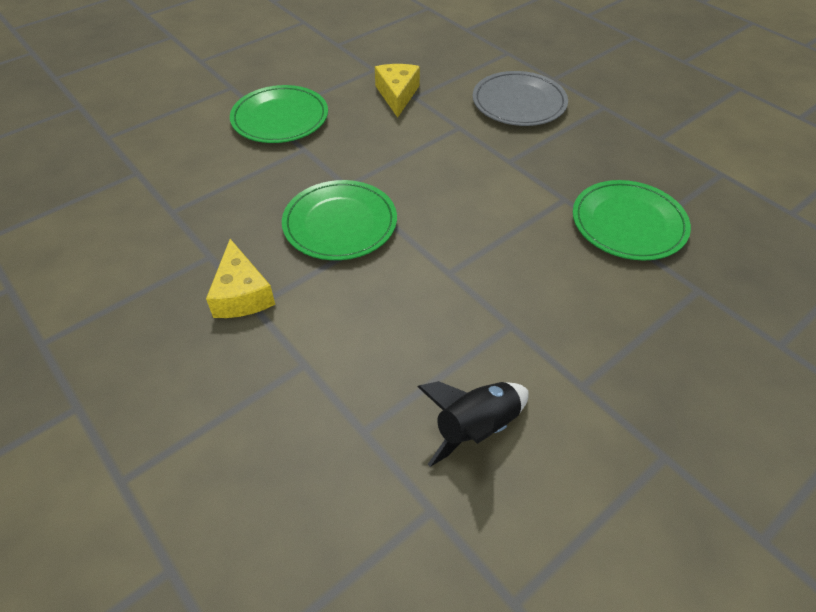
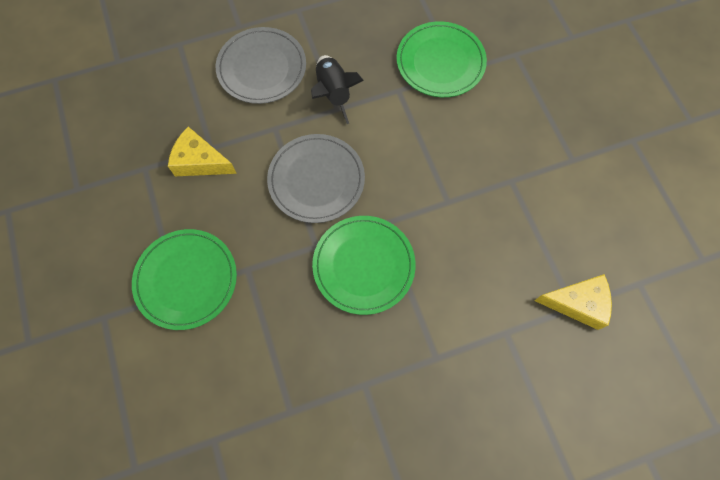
camera: 70 degrees left, 20 degrees up
(242, 294) = (419, 365): yellow cheese -> yellow cheese (577, 303)
(419, 167) = (316, 180): none -> grey plate
(476, 428) = (588, 236): black rocket -> black rocket (333, 93)

